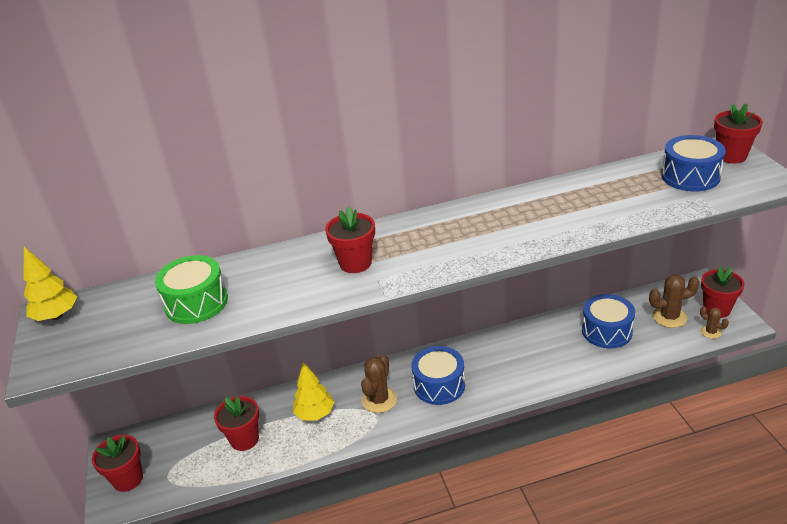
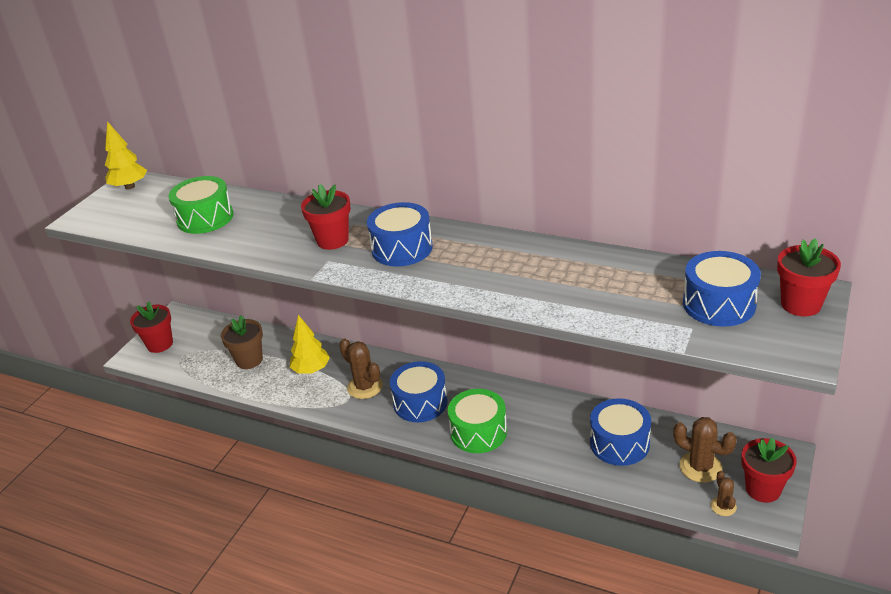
camera: 40 degrees right, 0 degrees up
(244, 439) = (249, 360): red flower pot -> brown flower pot
(379, 400) = (365, 387): brown cactus -> brown cactus turned 75 degrees clockwise
(425, 242) = (402, 248): none -> blue drum
(508, 379) = (478, 432): none -> green drum

